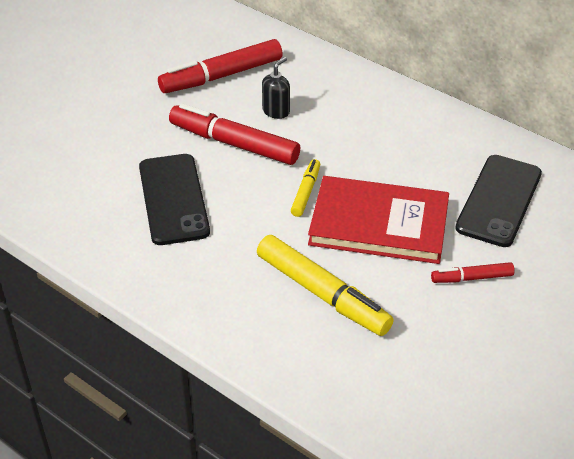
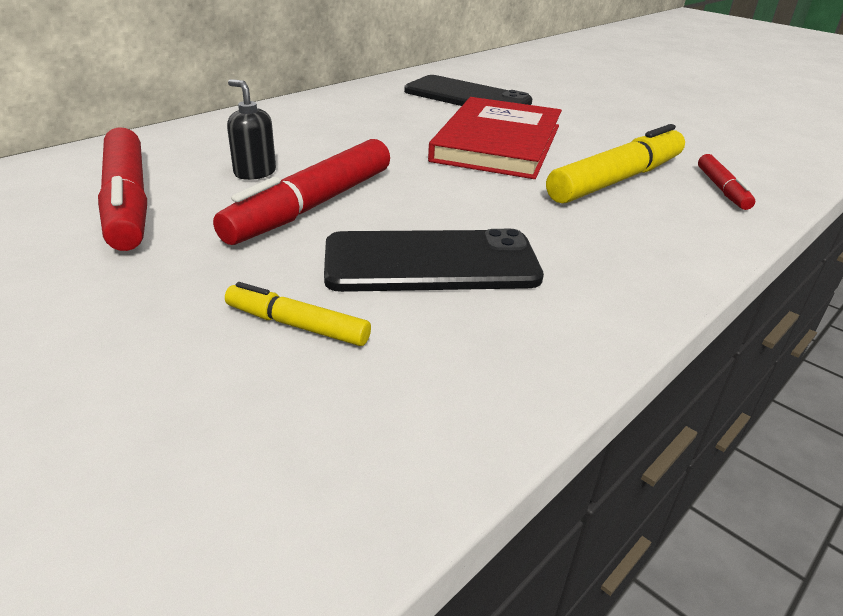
camera: 85 degrees left, 10 degrees down
(306, 192) = (435, 171): yellow marker -> yellow marker (297, 325)
(472, 278) = (575, 118): red marker -> red marker (722, 189)

